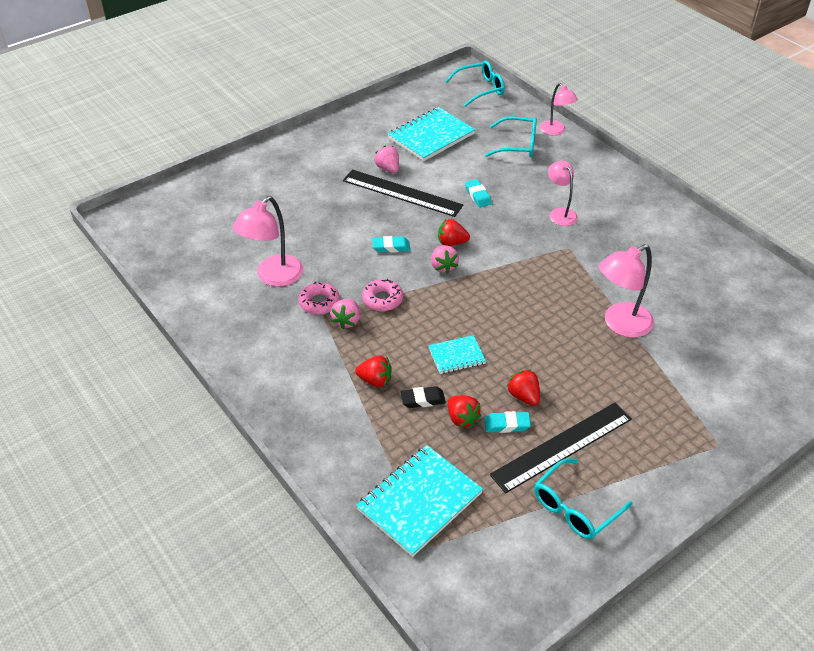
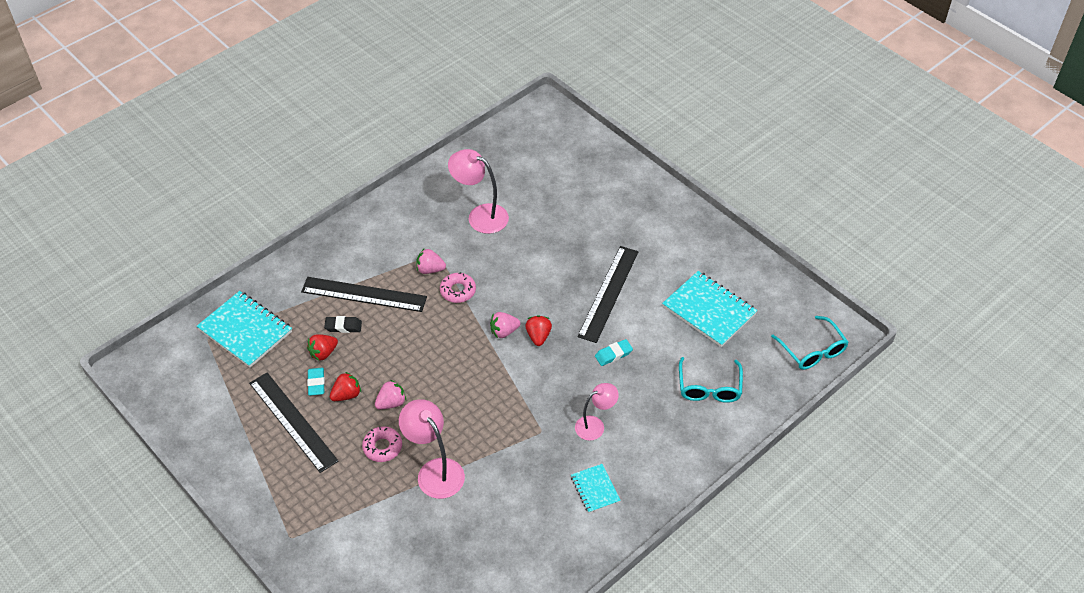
camera: 85 degrees right, 5 degrees up
(319, 302) = (451, 249): pink donut -> pink donut (382, 447)
(375, 380) = (364, 294): red strawberry -> black ruler
(388, 169) = (645, 279): pink strawberry -> pink strawberry (391, 403)
(391, 247) = (527, 291): turquoise eraser -> none
(422, 399) = (343, 326): black eraser -> black eraser turned 75 degrees counterclockwise
(456, 356) = (392, 346): turquoise notebook -> turquoise notebook (595, 489)
(556, 131) = (743, 424): pink lamp -> none
(575, 507) = (233, 429): turquoise glasses -> none

